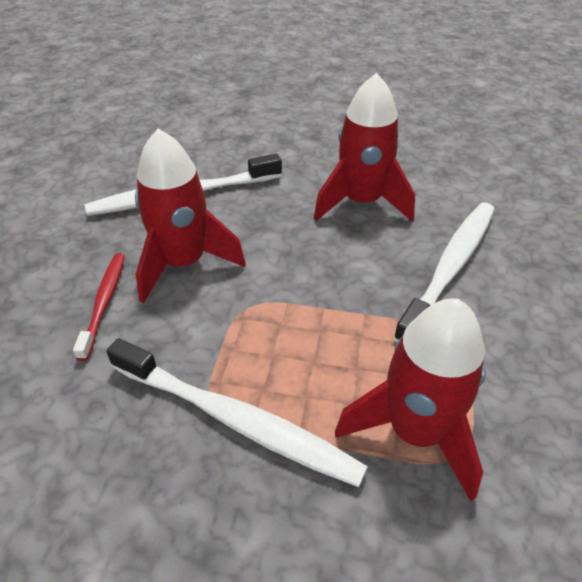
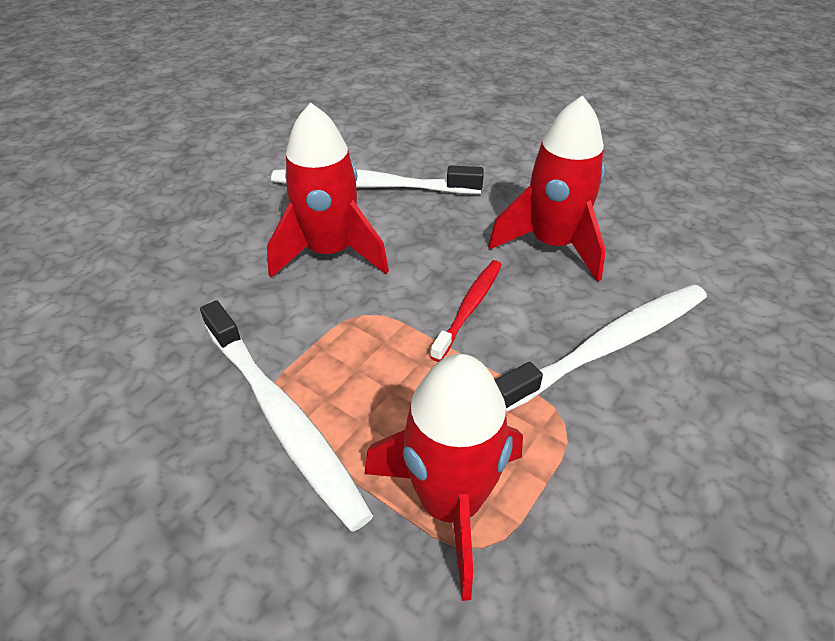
camera: 25 degrees right, 0 degrees up
(104, 302) = (238, 266): red toothbrush -> red toothbrush (469, 307)

